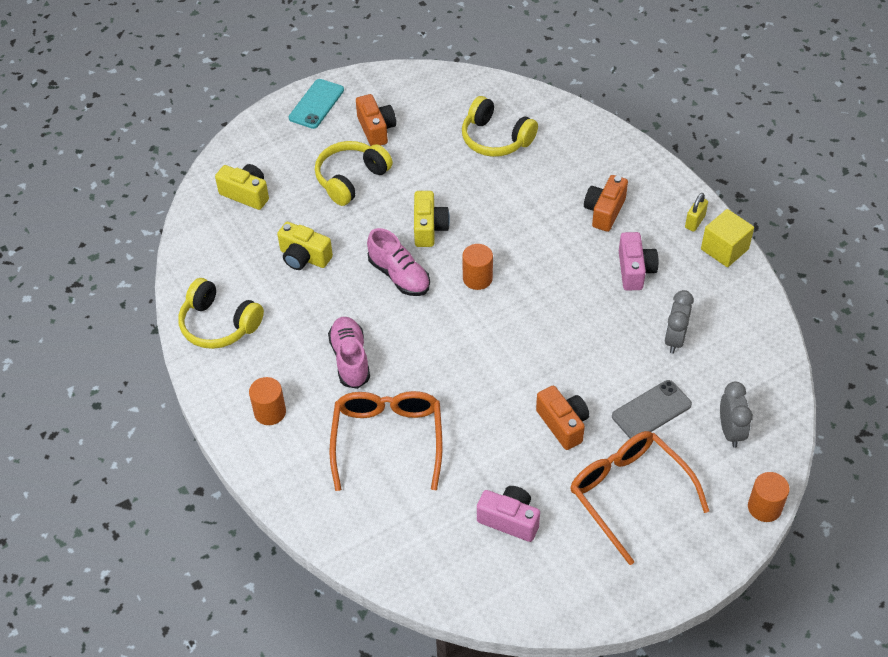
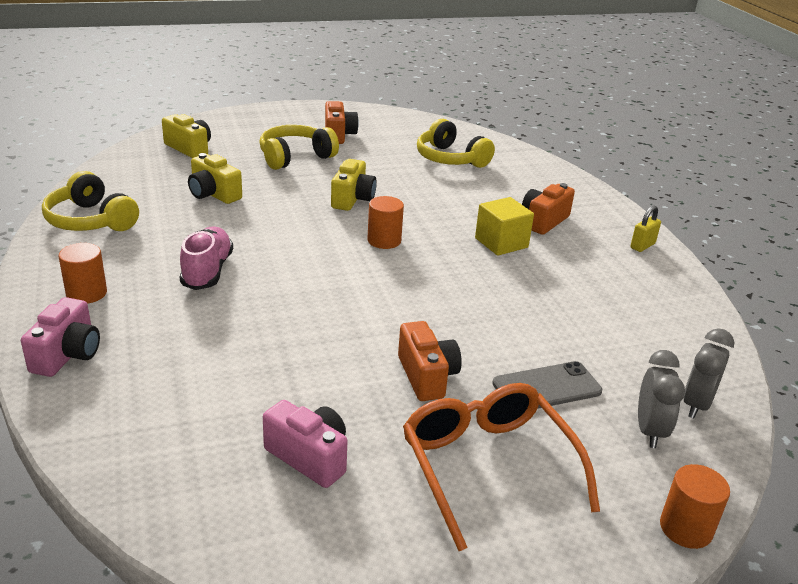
camera: 10 degrees right, 20 degrees down
(316, 104) = (293, 113): turquoise phone -> none
(387, 439) = (203, 344): orange glasses -> none
(399, 275) = (301, 223): pink shoe -> none
(635, 270) = (563, 267): pink camera -> pink camera (67, 354)
(675, 339) = (595, 330): grey clock -> grey clock (696, 405)
(724, 249) = (673, 271): yellow cube -> yellow cube (501, 243)

